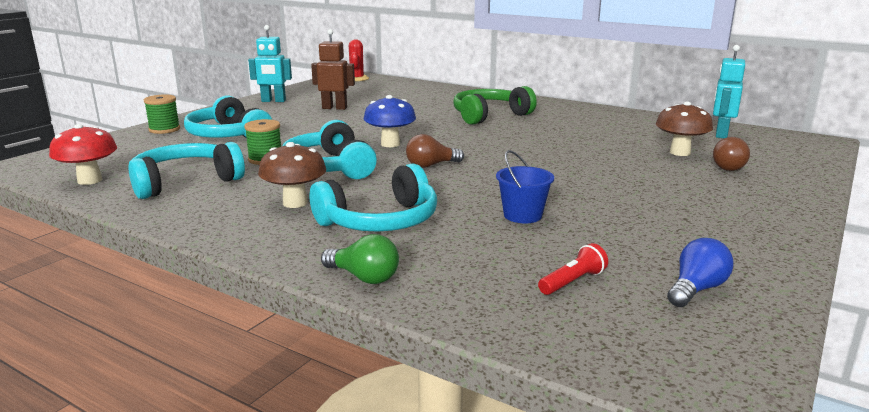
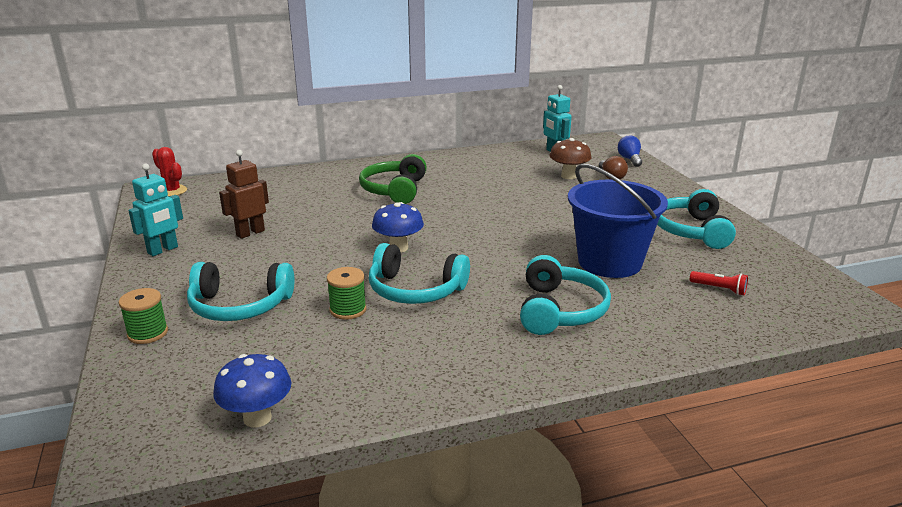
camera: 50 degrees left, 5 degrees up
(90, 180) = (257, 418): red mushroom -> blue mushroom
(185, 182) = (348, 365): turquoise headphones -> turquoise headphones (691, 231)
(295, 203) = (478, 330): brown mushroom -> none
(364, 277) = (649, 349): green light bulb -> none
(431, 165) = (473, 252): brown light bulb -> none
(522, 215) = (609, 262): blue bucket -> blue bucket, size x2.14
(573, 282) = (719, 289): red flashlight -> red flashlight turned 120 degrees clockwise
(696, 289) = (758, 263): blue light bulb -> blue light bulb (630, 159)

